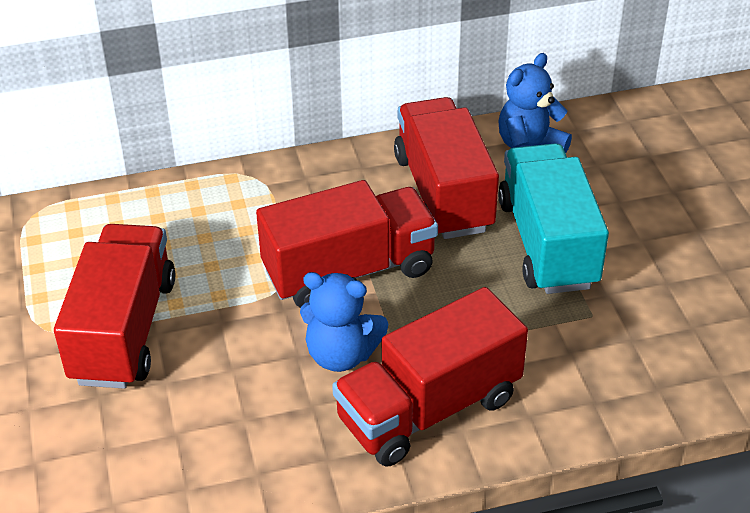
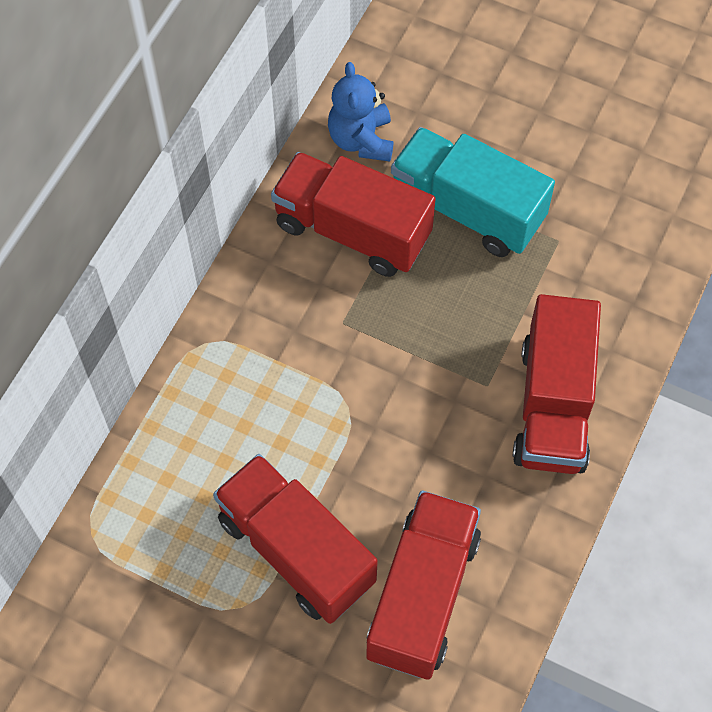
camera: 50 degrees left, 20 degrees up
(341, 354) = (454, 422): blue teddy bear -> none
(349, 271) = (376, 355): red truck -> red truck (422, 596)

